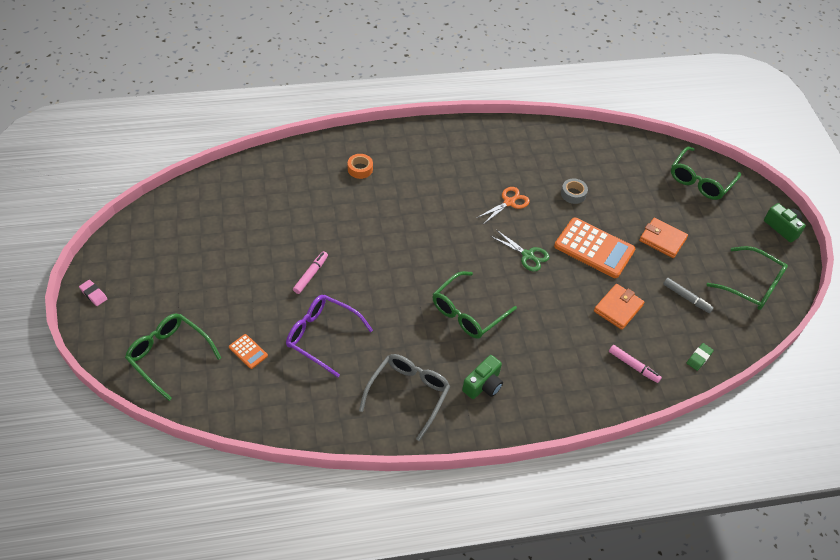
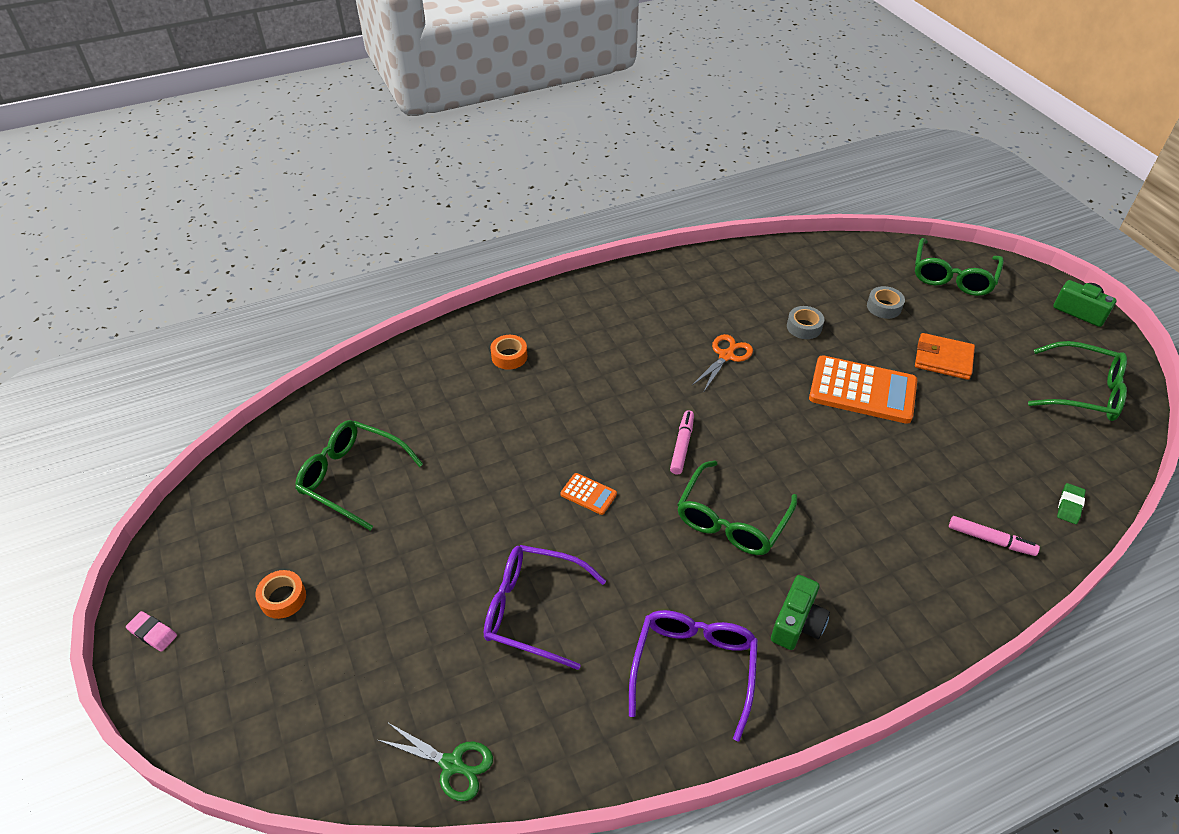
camera: 10 degrees left, 5 degrees down
(169, 356) = (299, 705): green glasses -> green glasses (352, 477)
(173, 292) = (283, 598): none -> orange tape
(248, 351) = (425, 664): orange calculator -> orange calculator (588, 494)
(311, 275) = (486, 520): pink marker -> pink marker (682, 446)
(408, 394) = (694, 668): grey glasses -> purple glasses
(527, 255) = (780, 420): green scissors -> green scissors (452, 765)
(618, 308) = (931, 463): orange wallet -> none
(638, 192) = (884, 307): none -> grey tape
(686, 298) = (1011, 427): grey marker -> none

